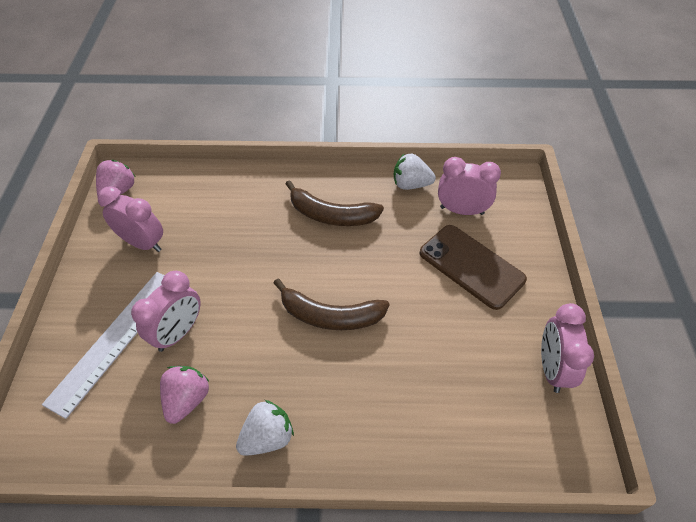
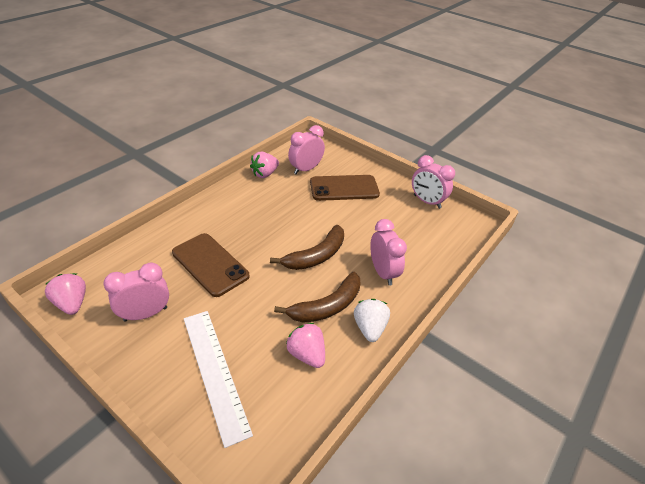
camera: 55 degrees left, 10 degrees down
(178, 333) = (249, 333): pink clock -> pink clock (383, 272)
(238, 241) = (210, 264): none -> brown phone
(331, 215) = (245, 214): brown banana -> brown banana (327, 306)
(410, 184) = (265, 174): white strawberry -> pink strawberry

